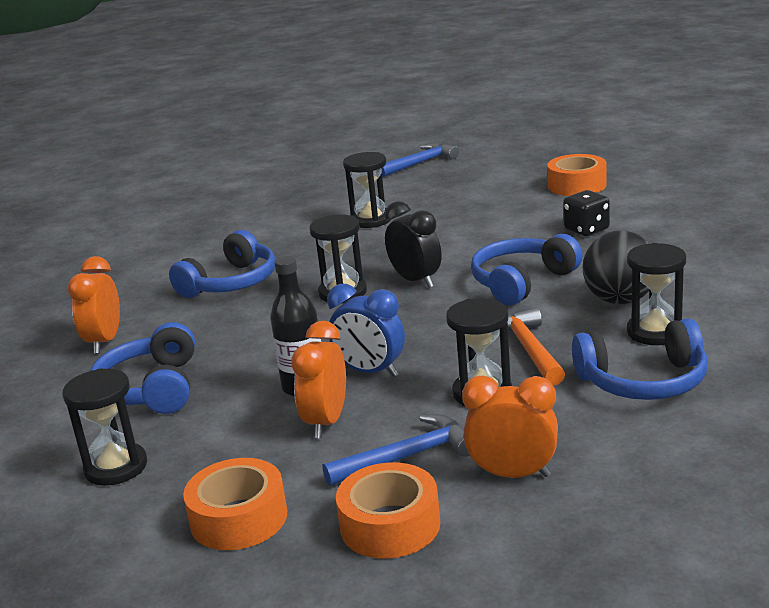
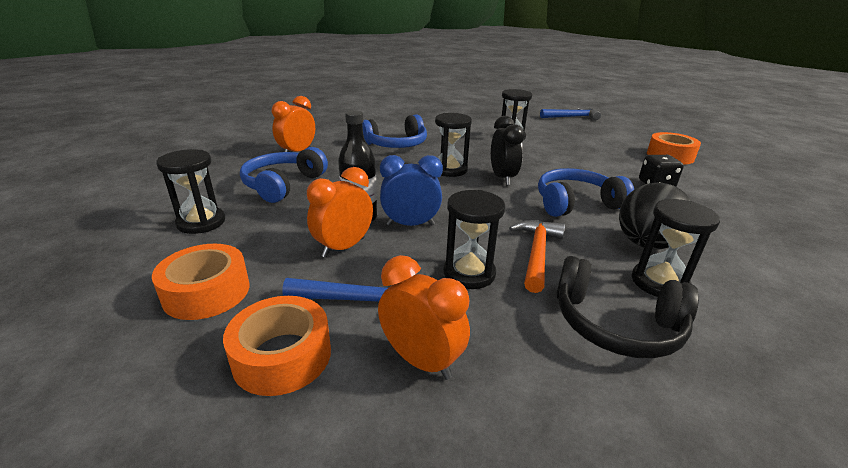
camera: 25 degrees right, 5 degrees up
(370, 372) = (410, 224): blue clock -> blue clock turned 120 degrees clockwise
(644, 381) = (616, 325): blue headphones -> black headphones

